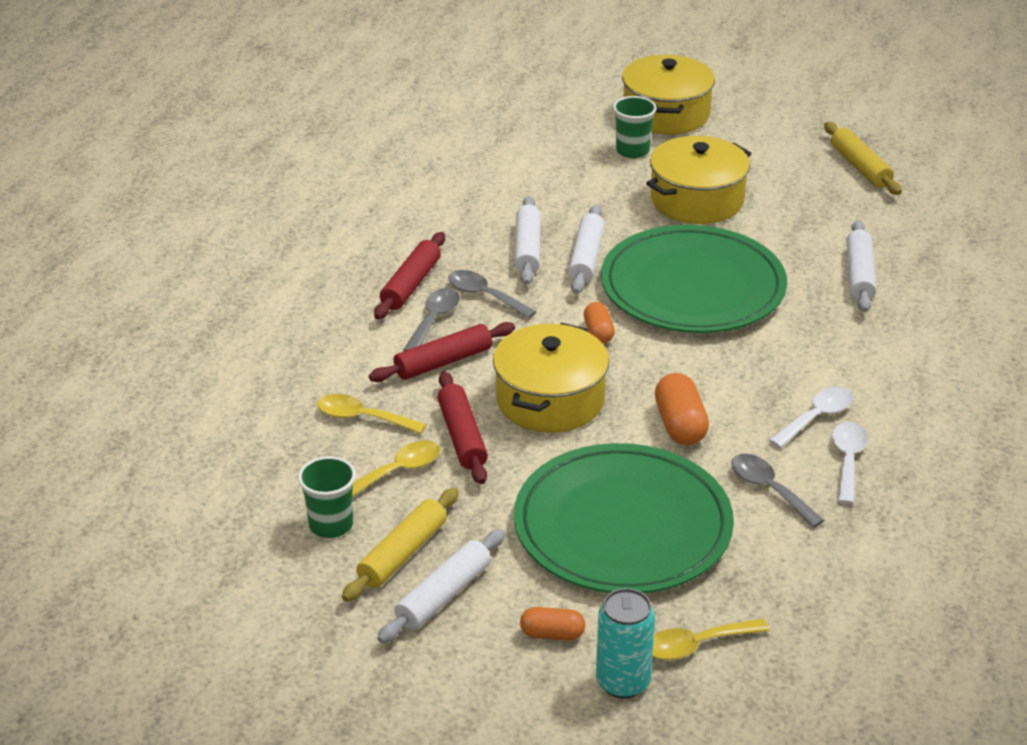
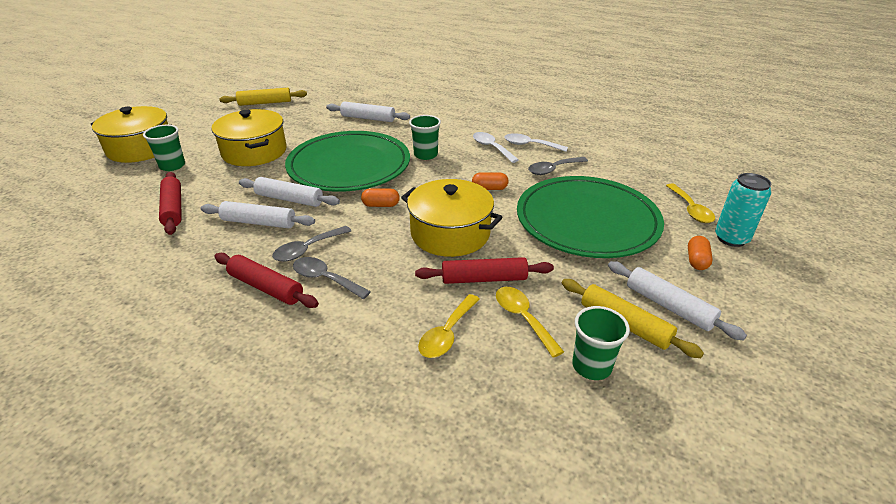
camera: 80 degrees left, 0 degrees up
(443, 362) = (385, 279): red rolling pin -> red rolling pin (173, 209)
(680, 425) = (489, 188): orange capsule -> orange capsule, size x0.63
(758, 351) = (425, 155): none -> green cup

